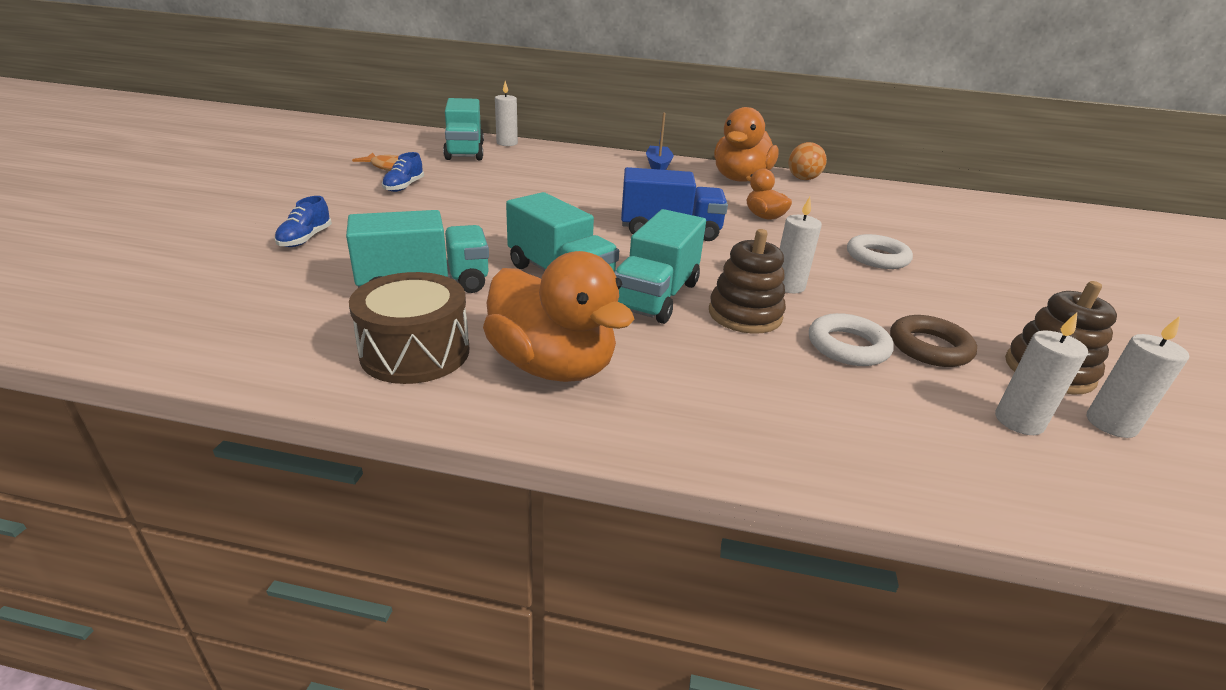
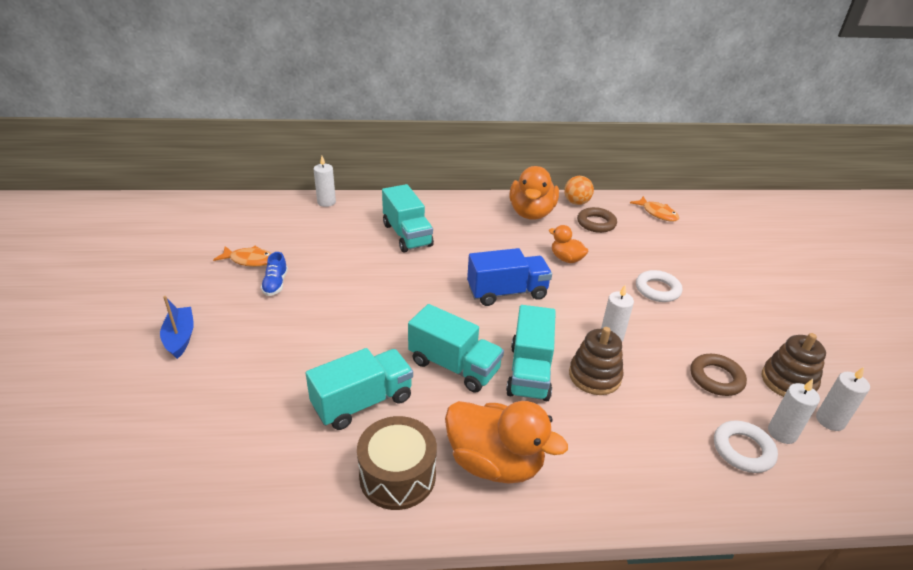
camera: 15 degrees left, 5 degrees up
(305, 239) = (238, 372): blue shoe -> none
(464, 151) = (297, 222): turquoise truck -> turquoise truck (407, 235)
(658, 166) = (463, 209): blue boat -> blue boat (180, 337)
(820, 196) = (596, 223): none -> brown ring
(848, 346) = (668, 391): white ring -> white ring (743, 450)
(908, 200) = (657, 213): none -> orange fish

